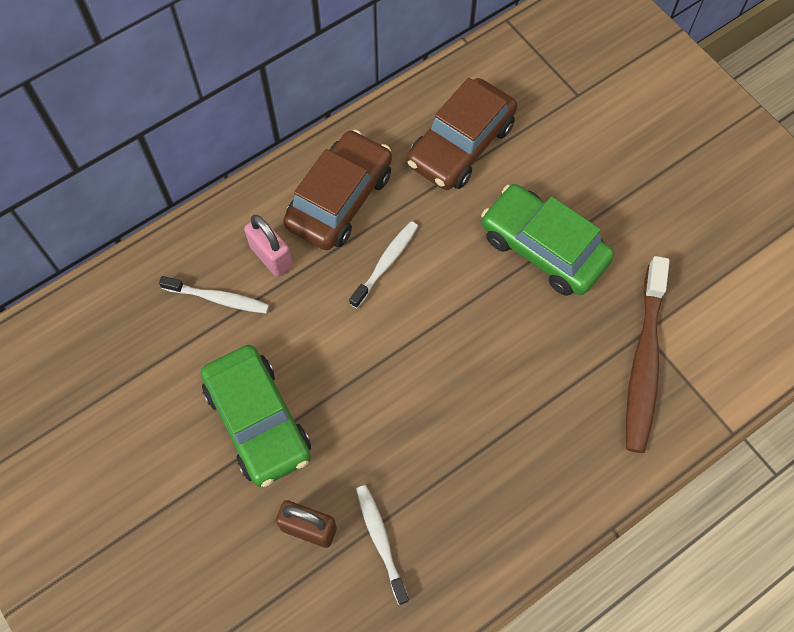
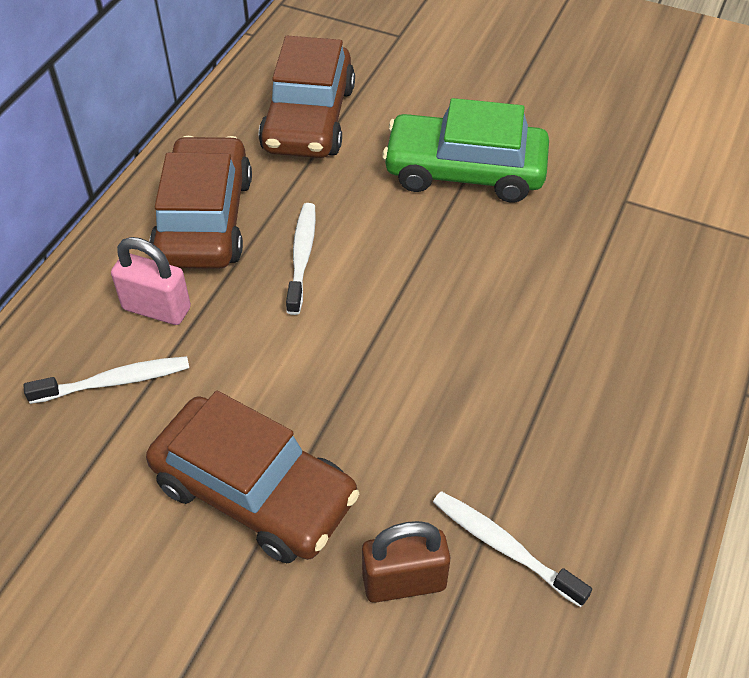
camera: 30 degrees left, 15 degrees down
(258, 421) = (255, 491): green car -> brown car
(644, 362) = (646, 225): brown toothbrush -> none

